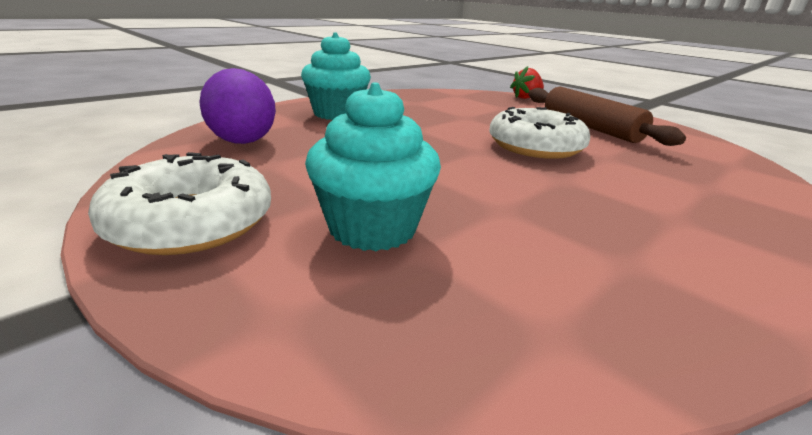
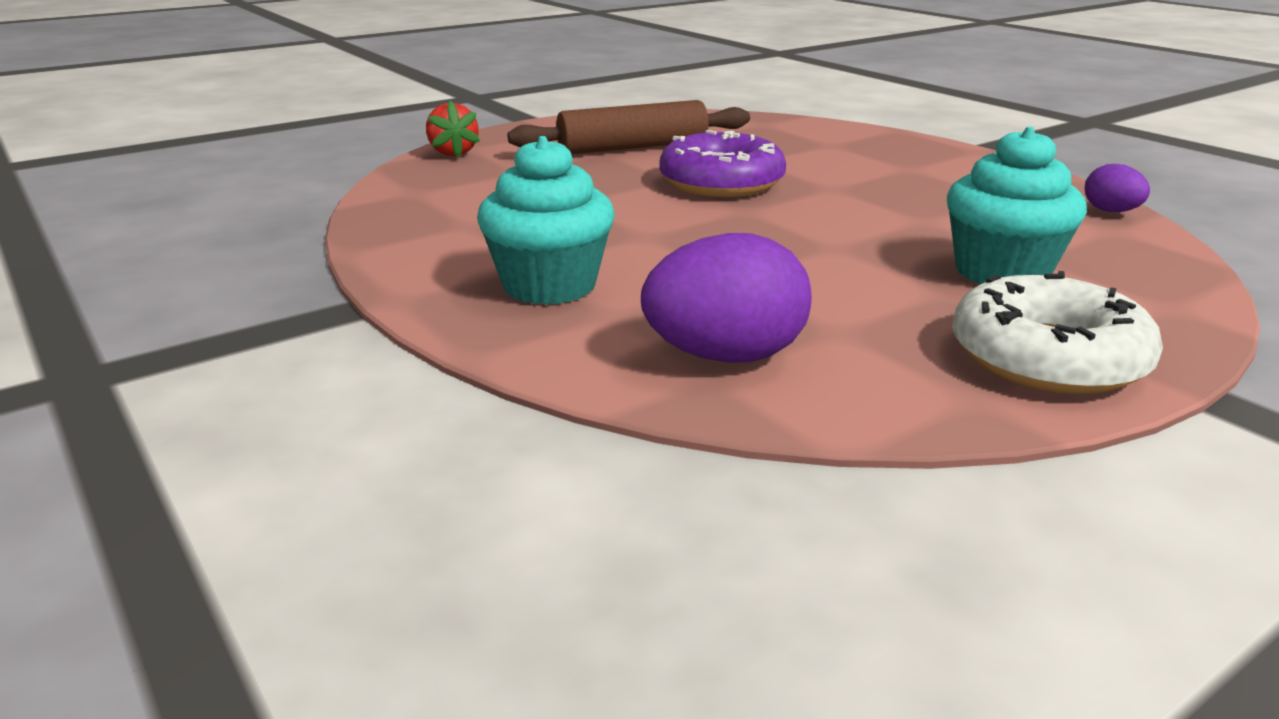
camera: 80 degrees left, 0 degrees up
(535, 146) = (721, 182): white donut -> purple donut
(649, 352) = (1111, 211): none -> purple egg

